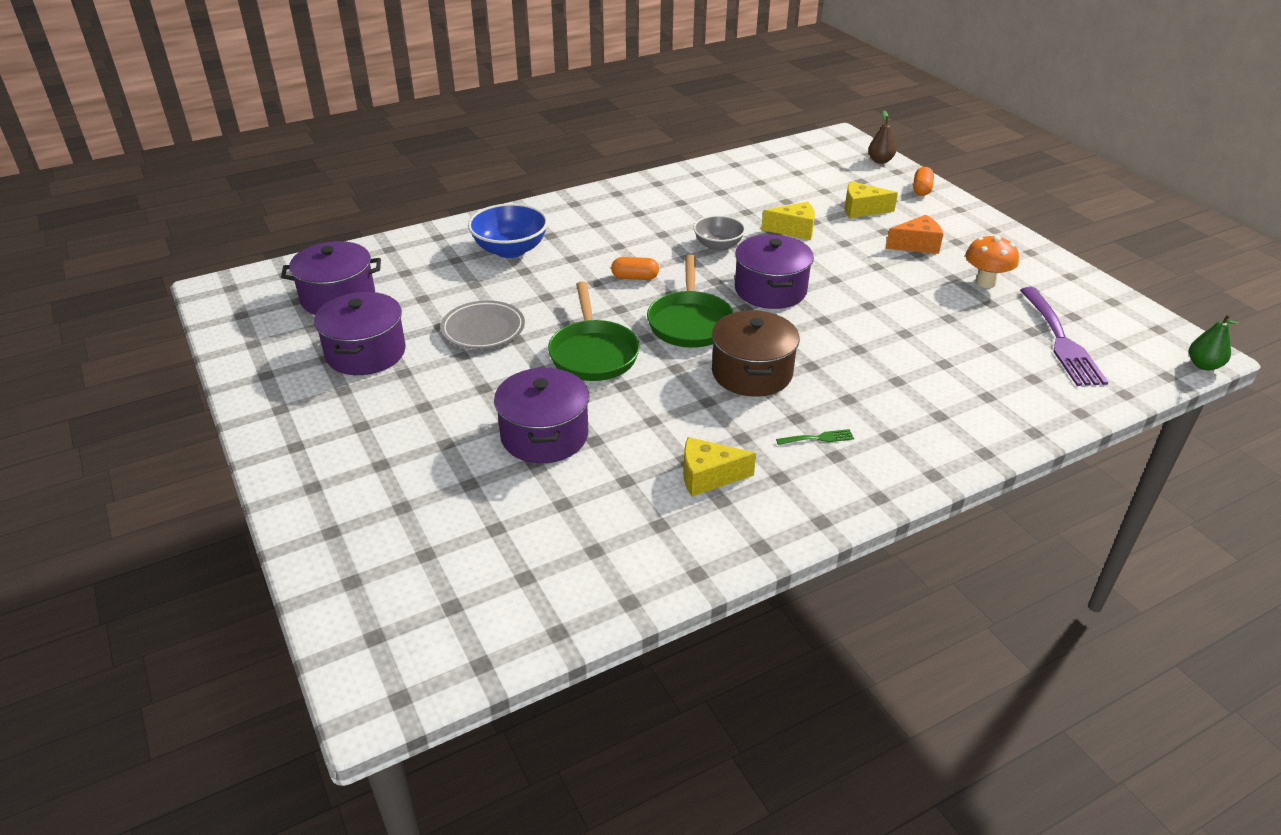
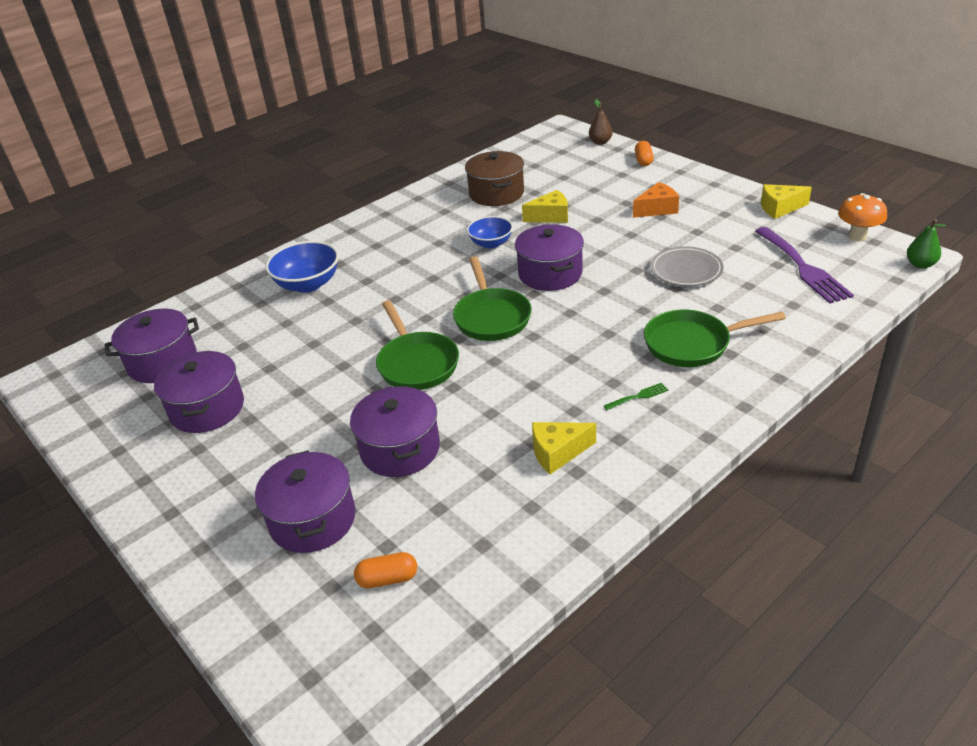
camera: 10 degrees left, 0 degrees up
(431, 485) = (313, 519): none -> purple pot
(483, 329) = (309, 363): grey plate -> grey plate (686, 270)
(635, 277) = (429, 287): orange capsule -> orange capsule (387, 579)
(718, 246) = (491, 243): grey bowl -> blue bowl
(752, 373) = (561, 351): brown pot -> brown pot (496, 193)
(862, 209) = (601, 187): yellow cheese -> yellow cheese (779, 208)
(900, 396) = (692, 344): none -> green pan
(985, 282) = (724, 230): orange mushroom -> orange mushroom (857, 236)

